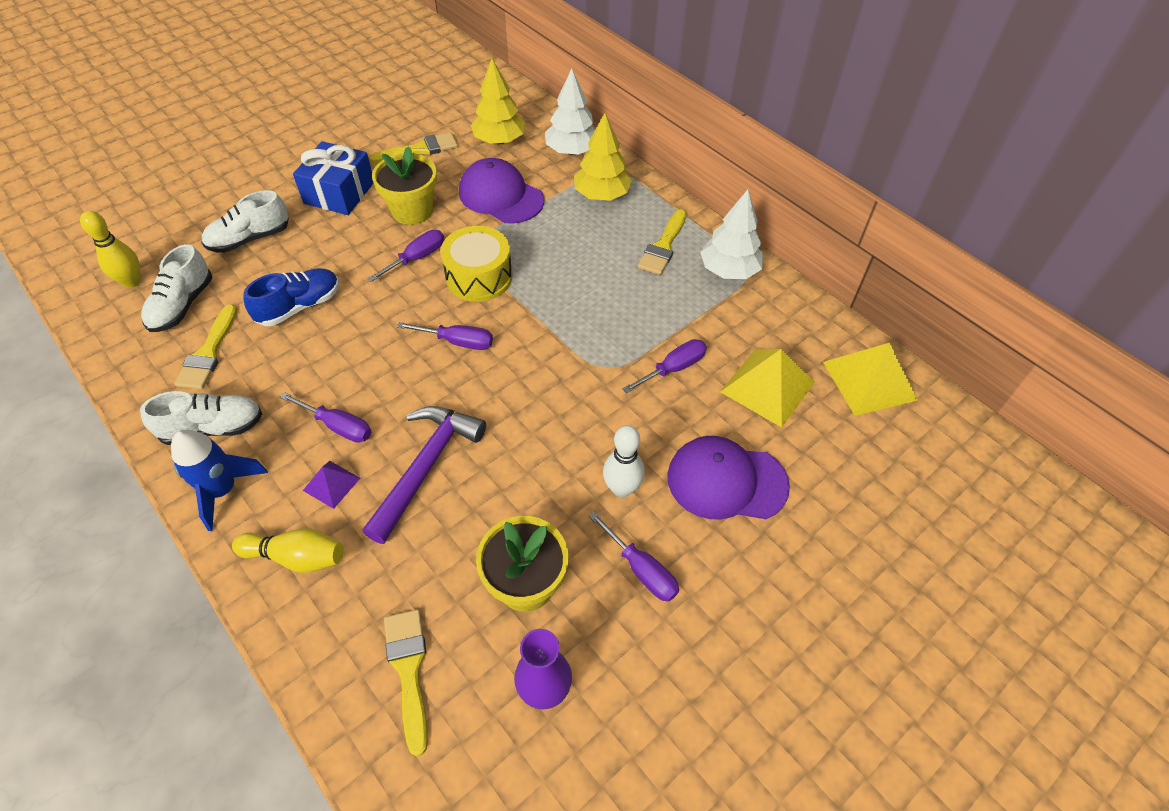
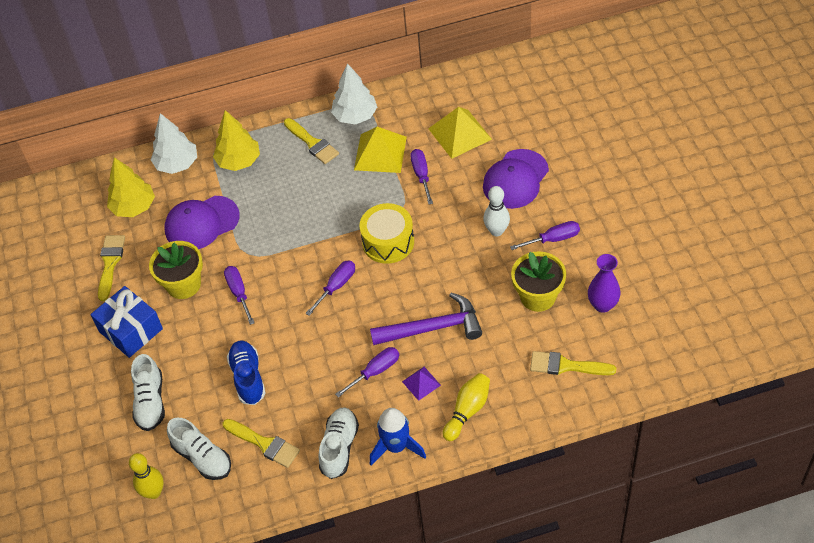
camera: 60 degrees left, 0 degrees up
(426, 467) = (433, 328): purple hammer -> purple hammer turned 120 degrees clockwise
(479, 277) = (281, 259): yellow drum -> yellow drum (388, 242)
(869, 380) = (480, 84): yellow pyramid -> yellow pyramid (380, 153)

